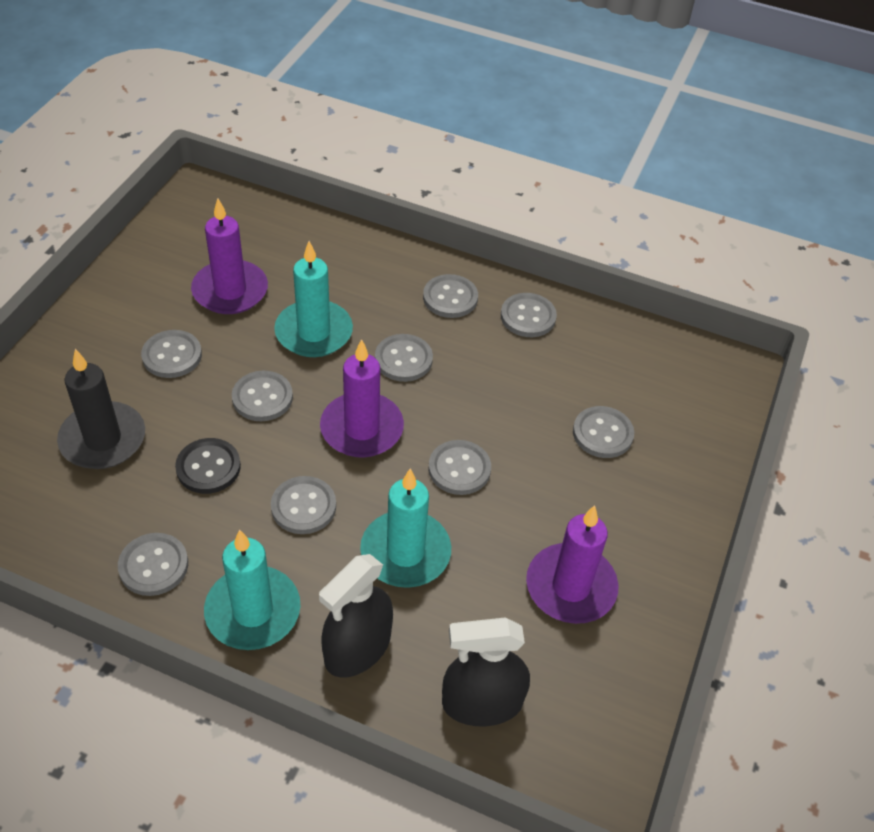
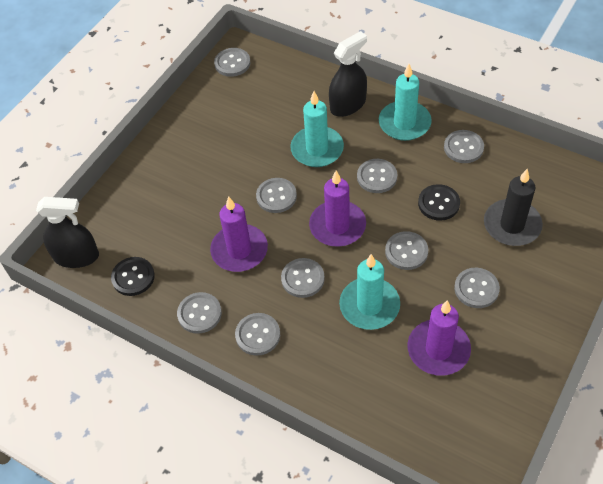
camera: 165 degrees left, 5 degrees up
(482, 703) = (287, 80): black spray bottle -> black spray bottle (76, 256)
(571, 587) = (226, 128): purple candle -> purple candle (239, 250)
(602, 433) = (175, 216): grey button -> grey button (232, 63)
(629, 353) = (133, 277): none -> black button

